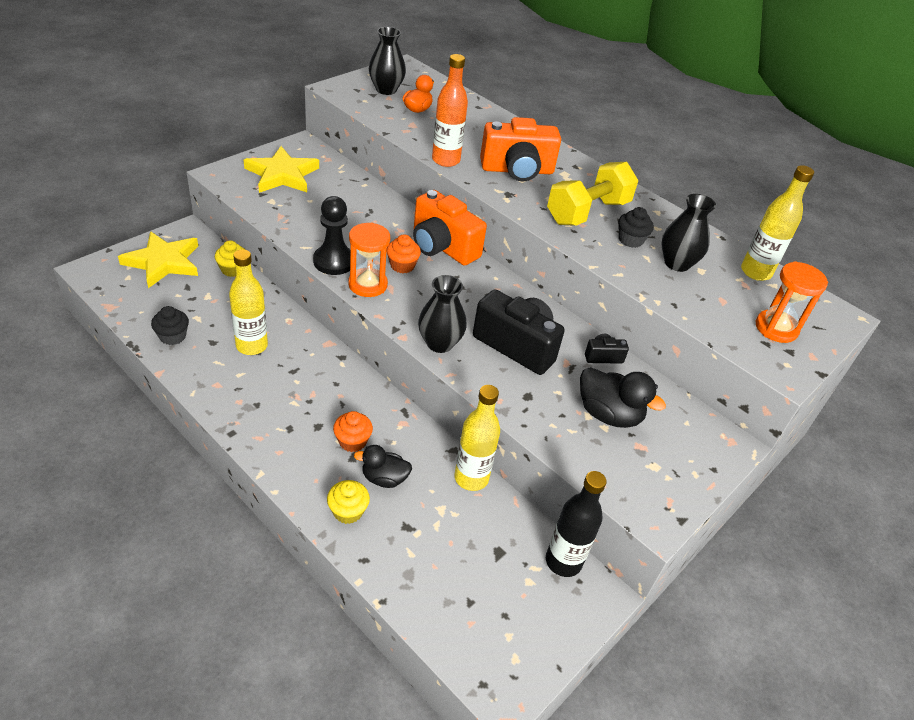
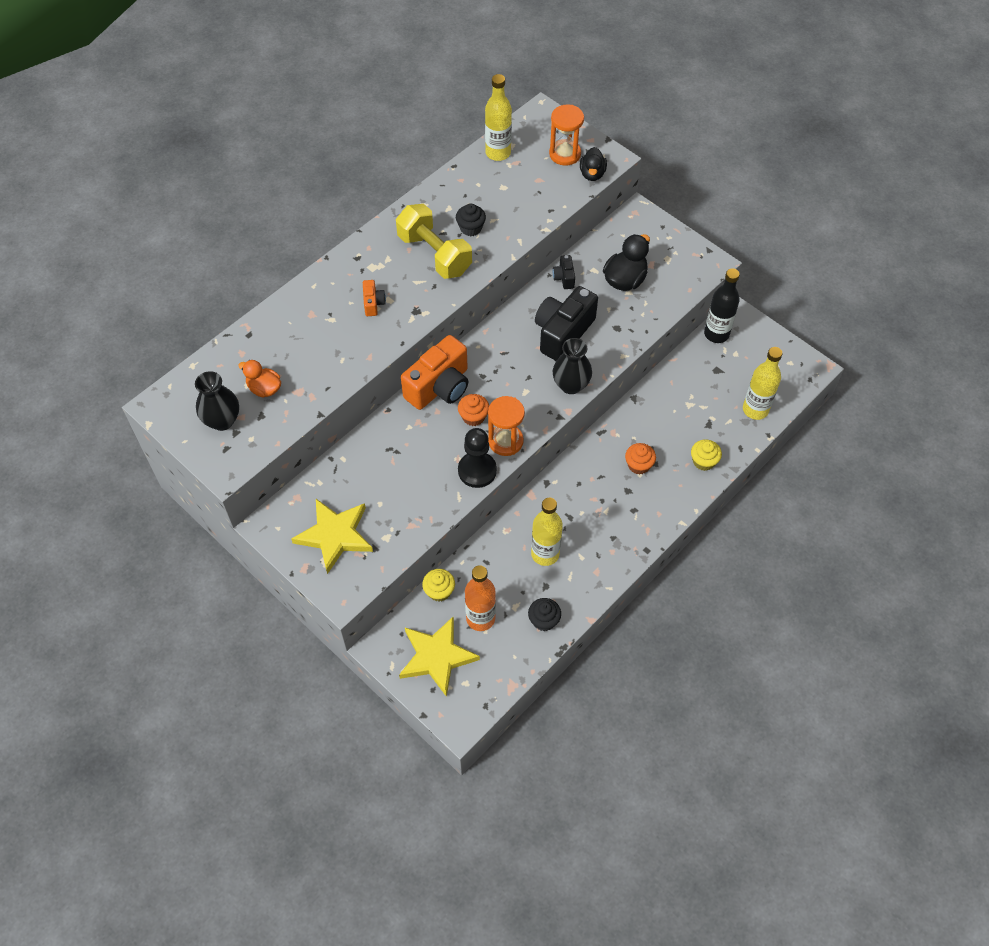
camera: 85 degrees left, 15 degrees up
(384, 478) = (670, 441): black duck -> black duck (592, 174)
(446, 160) = (365, 360): orange bottle -> orange bottle (480, 618)
(471, 478) = (658, 386): yellow bottle -> yellow bottle (755, 409)
(517, 170) = (373, 303): orange camera -> orange camera, size x0.46
(677, 263) = (497, 201): black vase -> none

